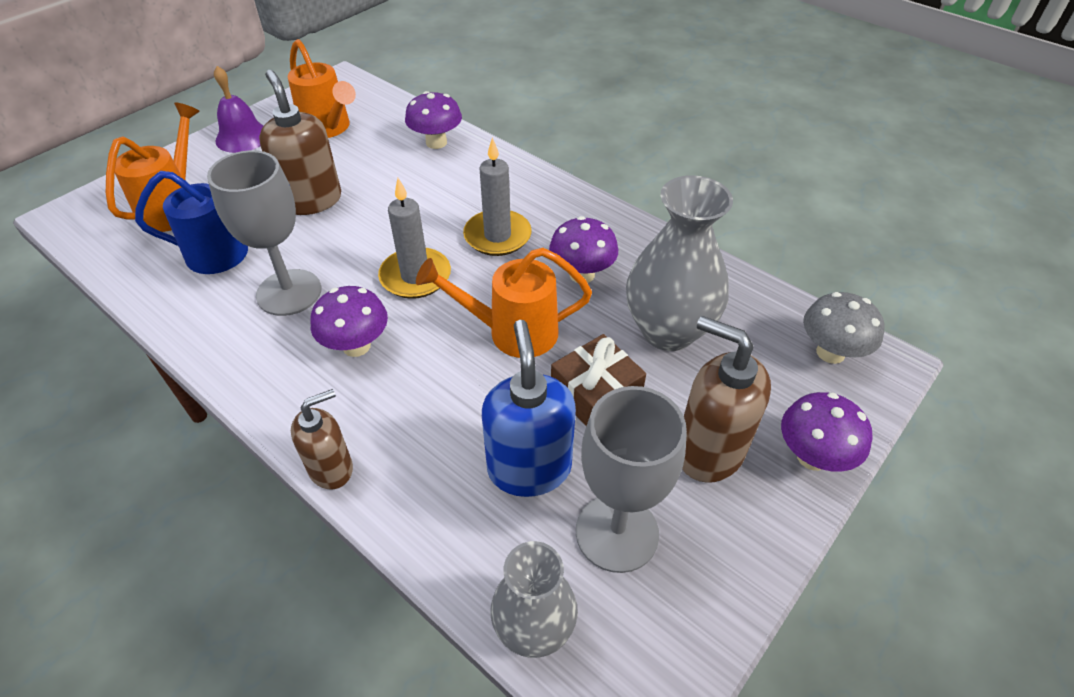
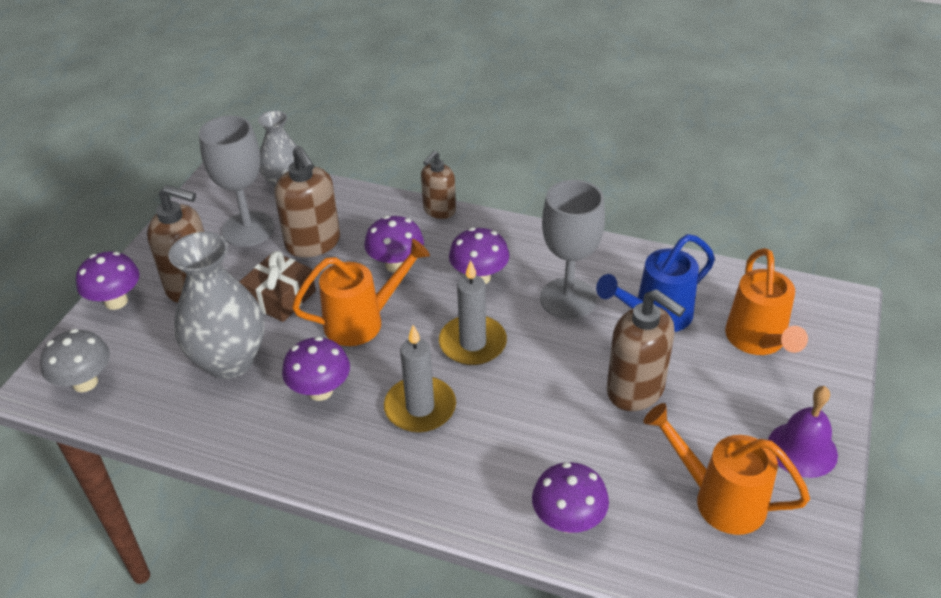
camera: 160 degrees right, 5 degrees down
(439, 395) = (396, 265): none -> purple mushroom
(529, 468) = (313, 243): blue soap dispenser -> brown soap dispenser

